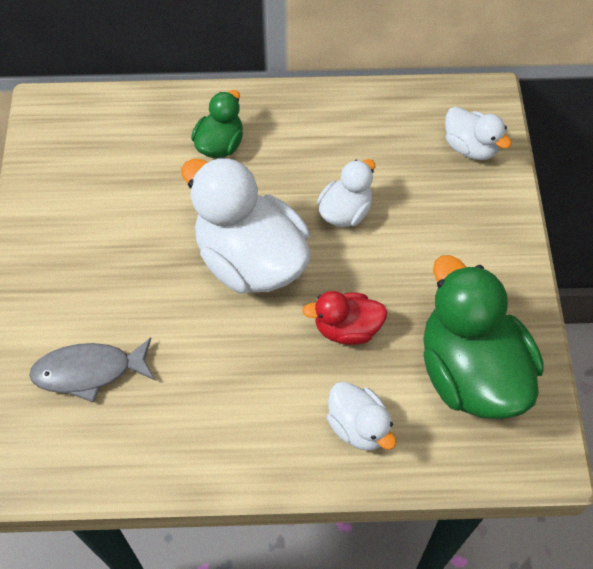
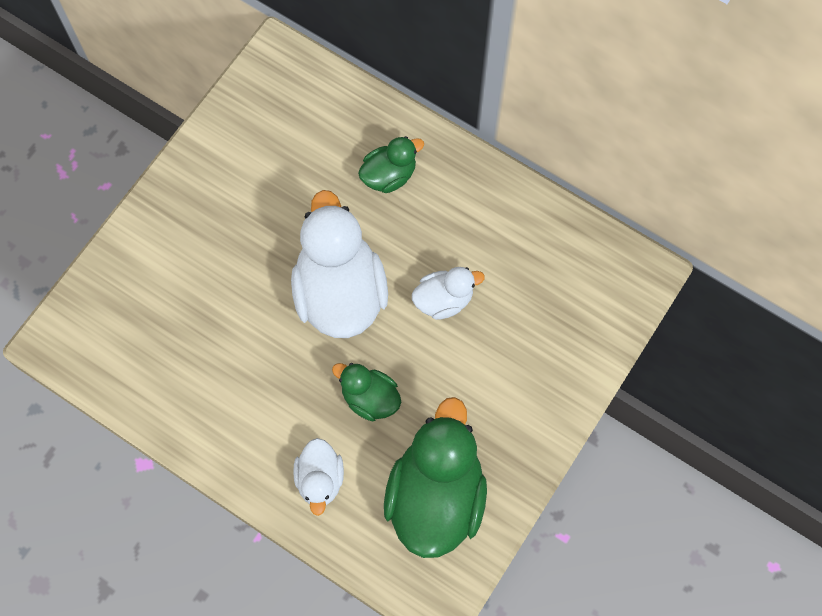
camera: 35 degrees right, 10 degrees up
(88, 371) = (160, 304): grey fish -> none
(347, 328) = (370, 398): red duck -> green duck
(470, 147) = (592, 310): white duck -> none

